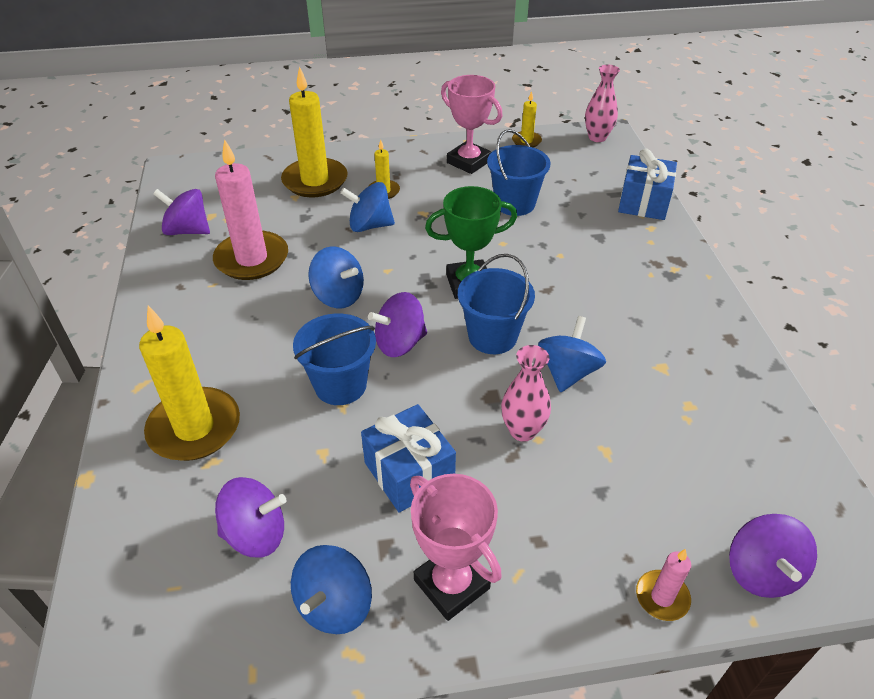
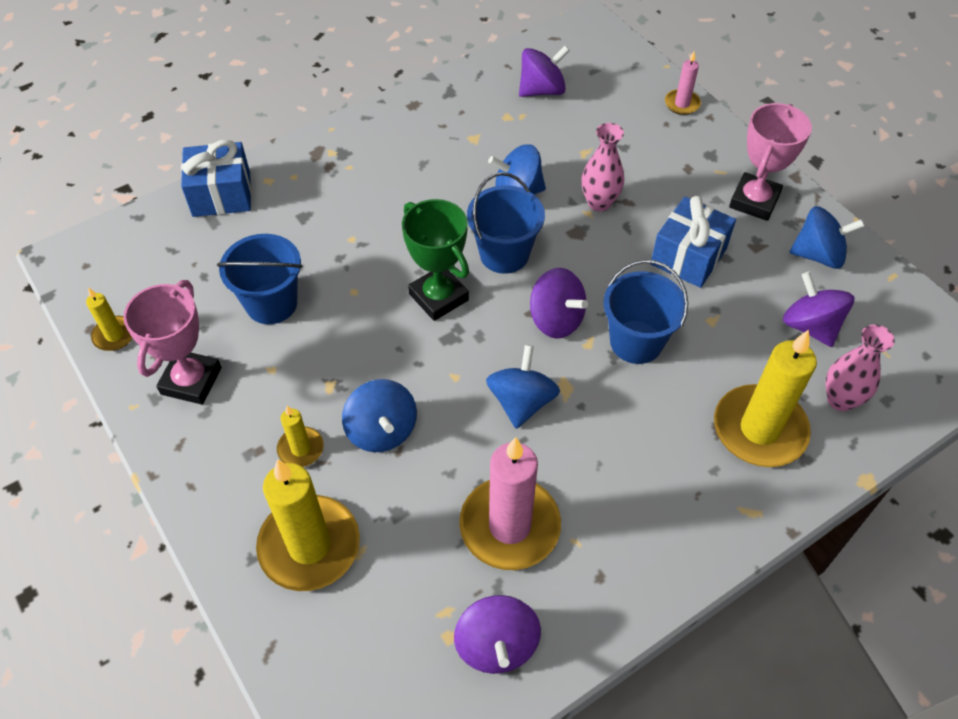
camera: 115 degrees left, 10 degrees up
(597, 137) = (82, 265): pink vase -> pink vase (840, 400)
(761, 572) = (630, 66): purple spinning top -> purple spinning top (542, 90)

